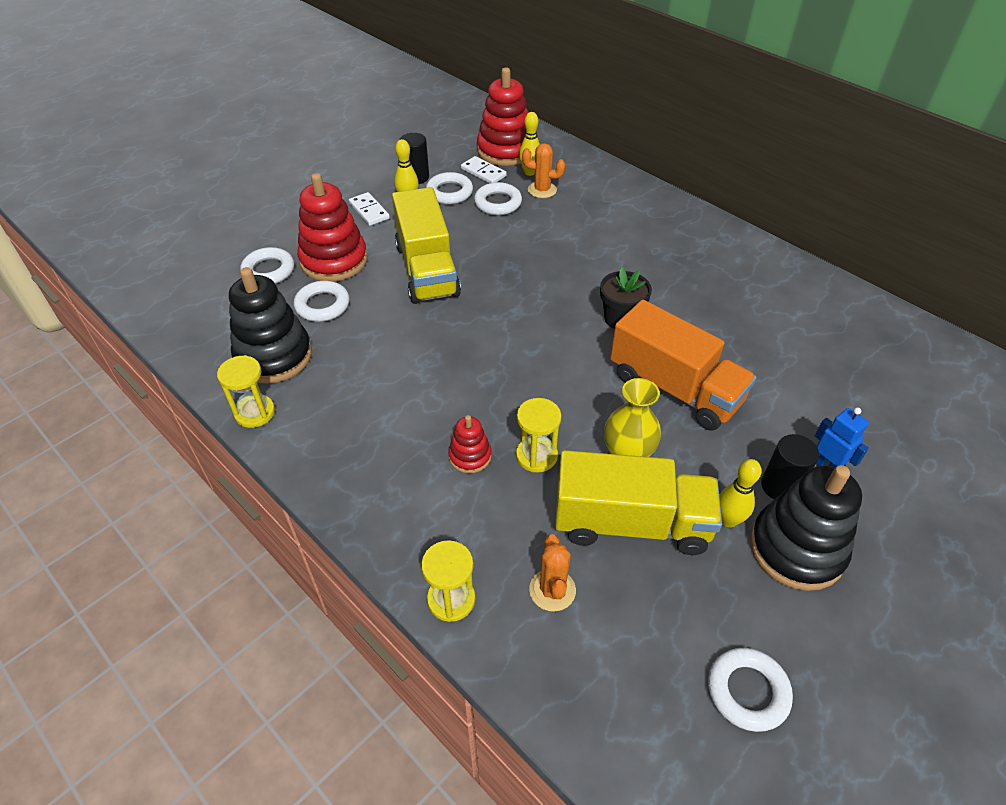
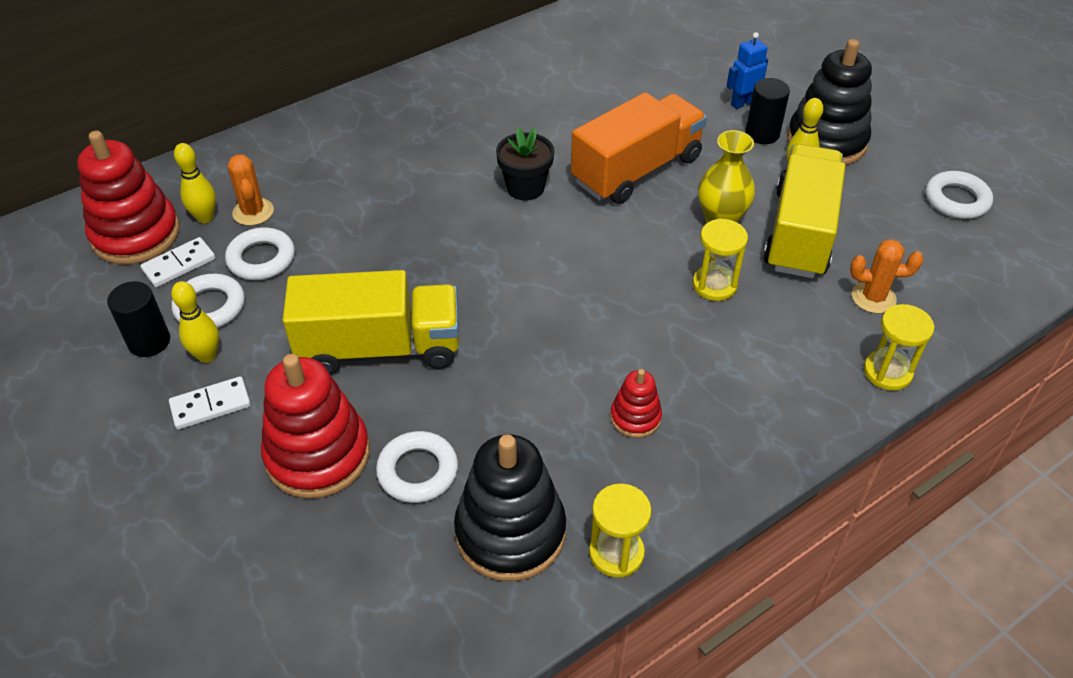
camera: 80 degrees left, 0 degrees up
(268, 270) = (311, 543): white ring -> none
(470, 456) = (710, 338): red stacking toy -> red stacking toy (635, 417)
(542, 190) = (253, 212): orange cactus -> orange cactus turned 45 degrees counterclockwise

